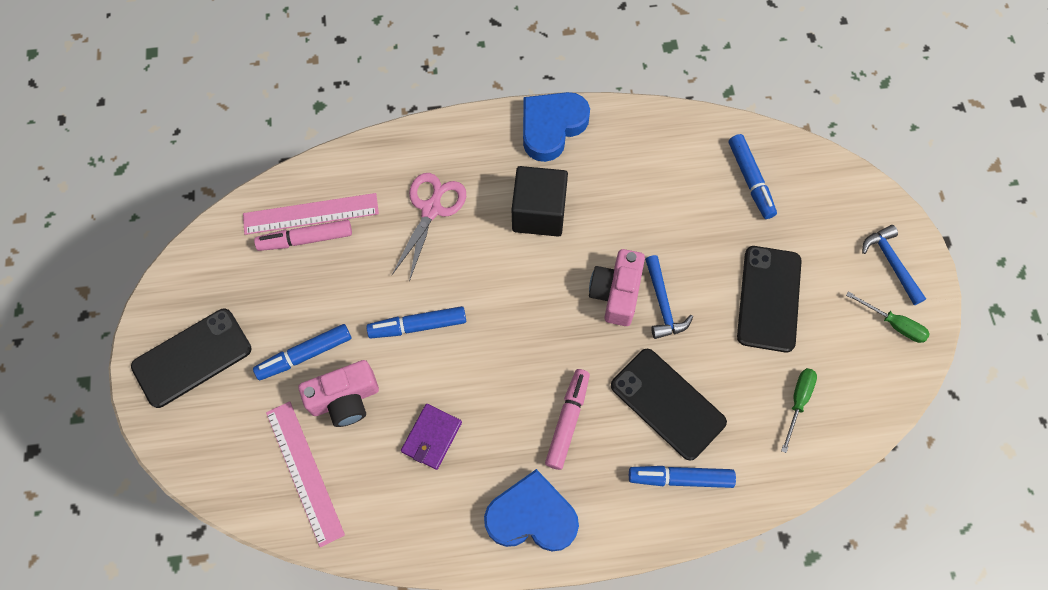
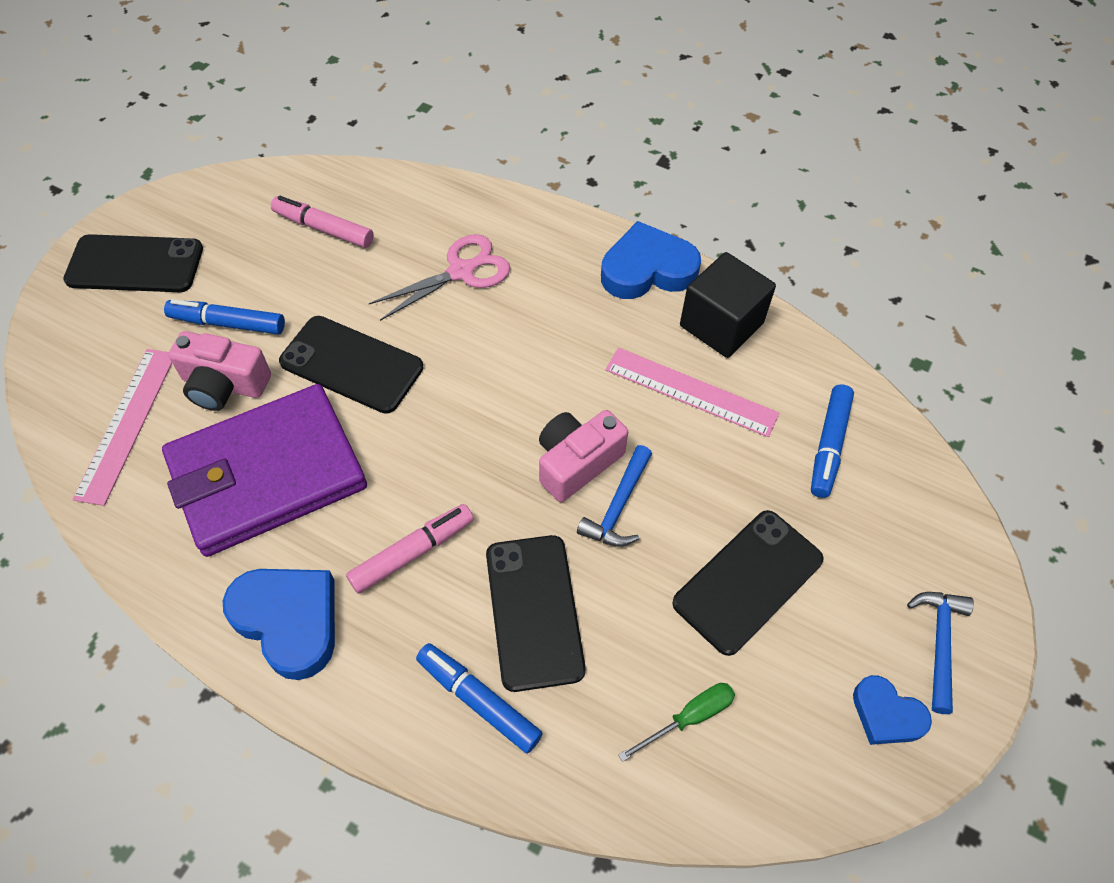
camera: 35 degrees right, 10 degrees down
(311, 214) = (348, 211): pink ruler -> pink ruler (691, 392)
(418, 326) = (351, 364): blue marker -> black phone
(432, 437) = (267, 474): purple wallet -> purple wallet, size x2.43
(539, 213) = (564, 337): black cube -> black cube (721, 325)
(893, 324) = (886, 714): green screwdriver -> blue heart

